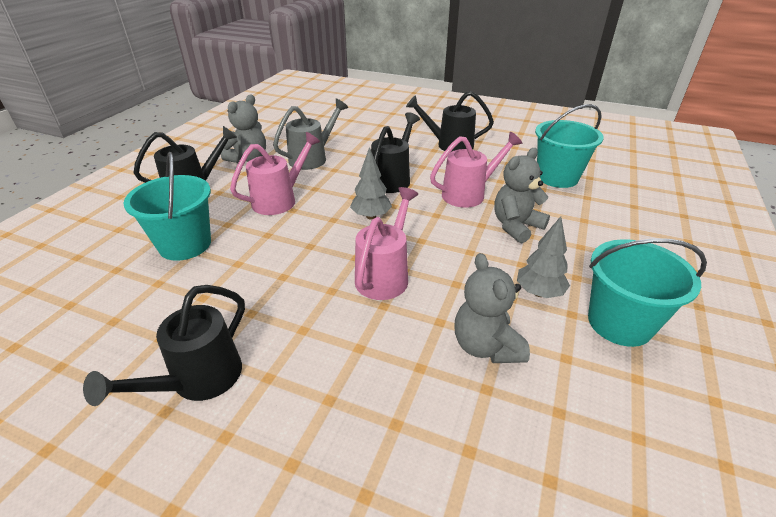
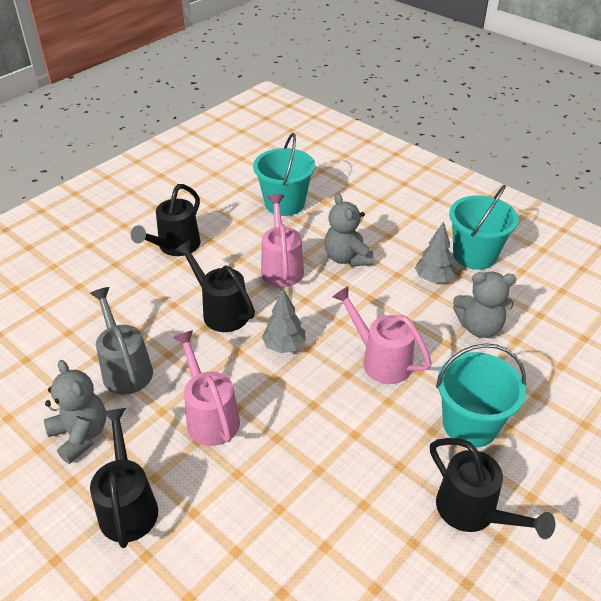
camera: 70 degrees left, 5 degrees up
(185, 244) = (261, 518): turquoise bucket -> turquoise bucket (470, 424)

